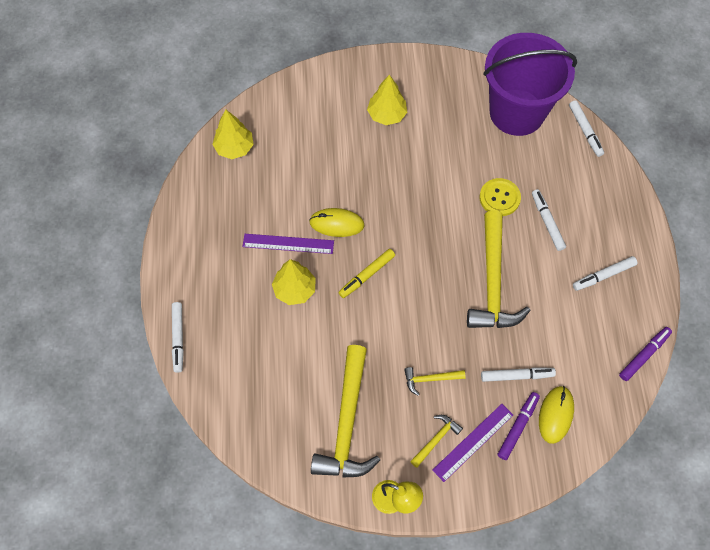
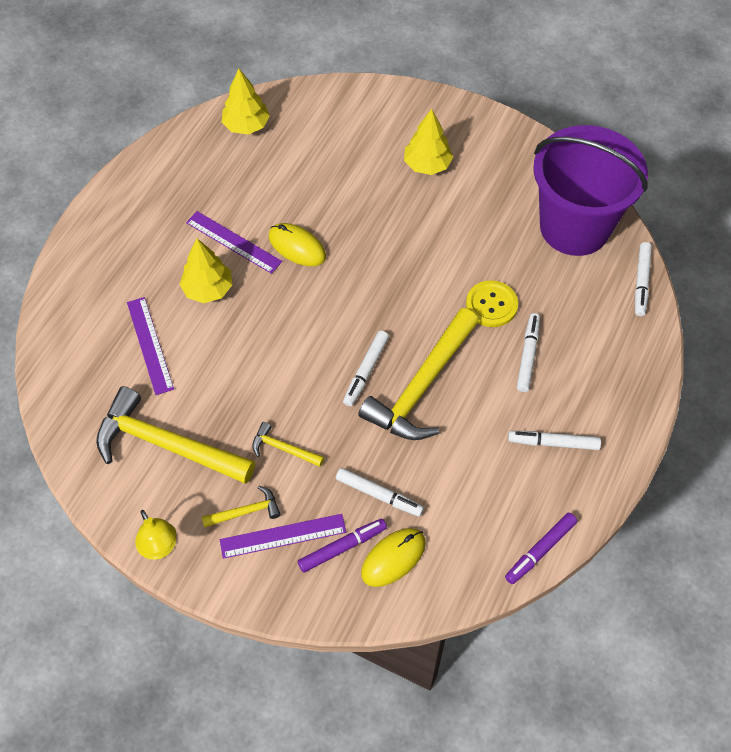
camera: 30 degrees right, 5 degrees down
(178, 338) = (62, 278): white marker -> white marker (366, 371)
(282, 355) = (150, 345): none -> purple ruler
(347, 422) = (167, 445): yellow hammer -> yellow hammer turned 75 degrees clockwise
(367, 275) = (291, 312): yellow marker -> none
(644, 355) = (540, 550): purple marker -> purple marker turned 150 degrees clockwise

